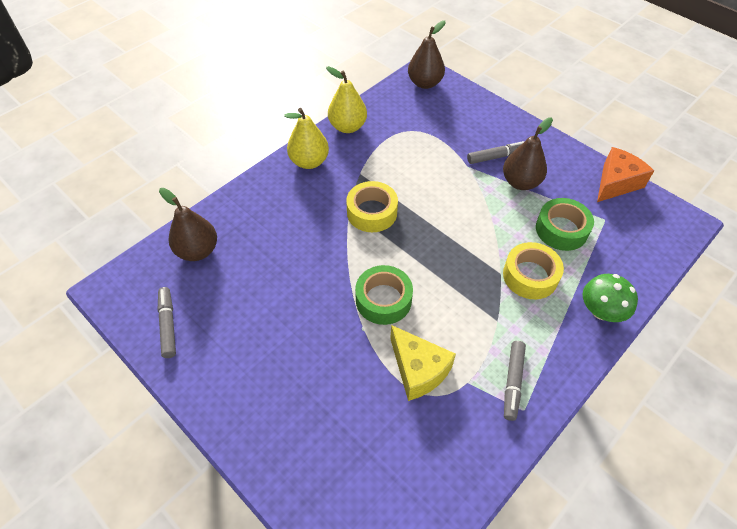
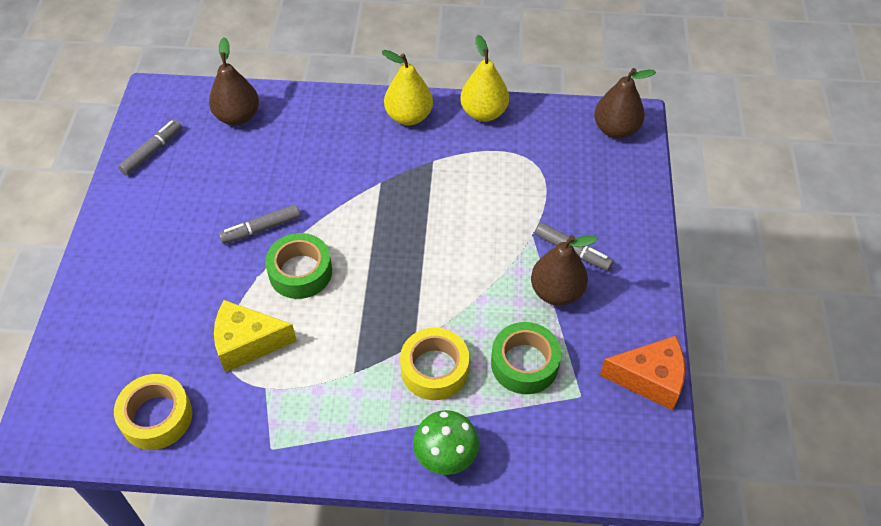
camera: 50 degrees right, 0 degrees up
(372, 212) = (393, 200): yellow tape -> yellow tape (157, 417)
(418, 370) = (247, 343): yellow cheese -> yellow cheese turned 75 degrees clockwise
(513, 382) = (294, 423): grey marker -> grey marker (261, 229)

